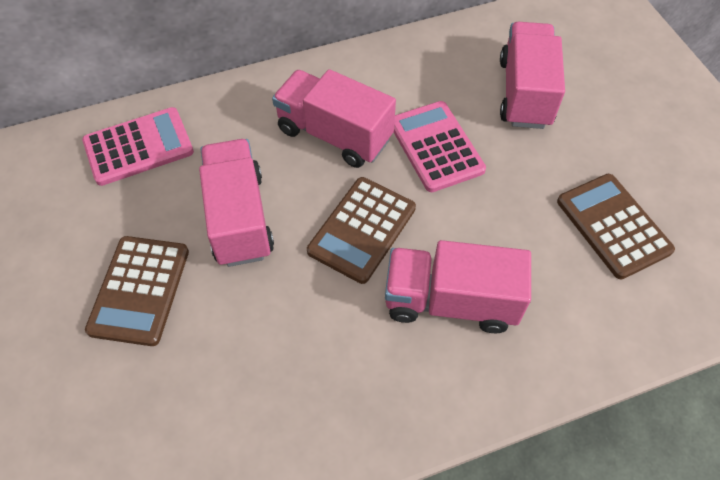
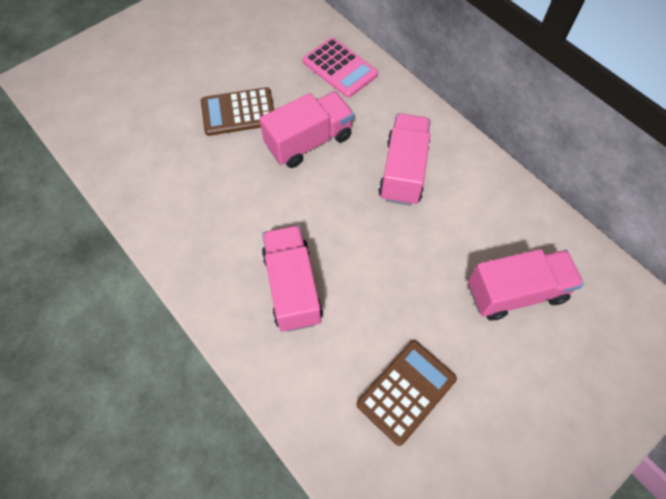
camera: 70 degrees right, 5 degrees up
(362, 230) = (329, 215): brown calculator -> none
(436, 146) = (424, 240): pink calculator -> none

